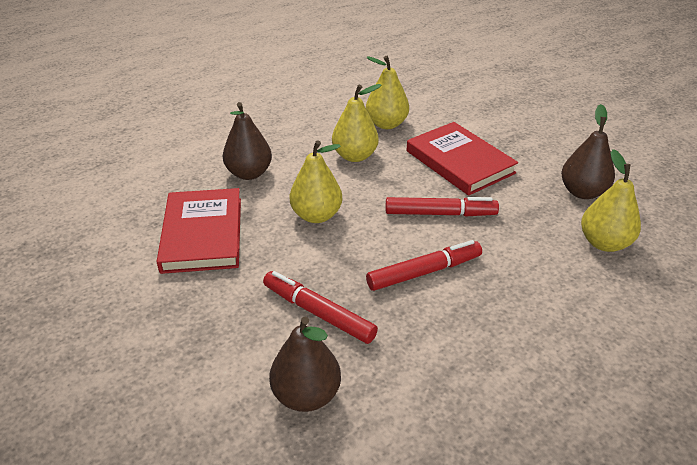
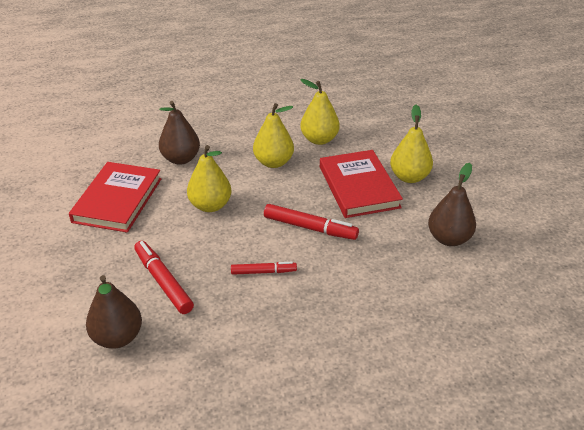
camera: 20 degrees right, 0 degrees up
(424, 272) = (263, 272): red marker -> red marker, size x0.63
(604, 243) = (433, 287): yellow pear -> yellow pear (409, 177)

